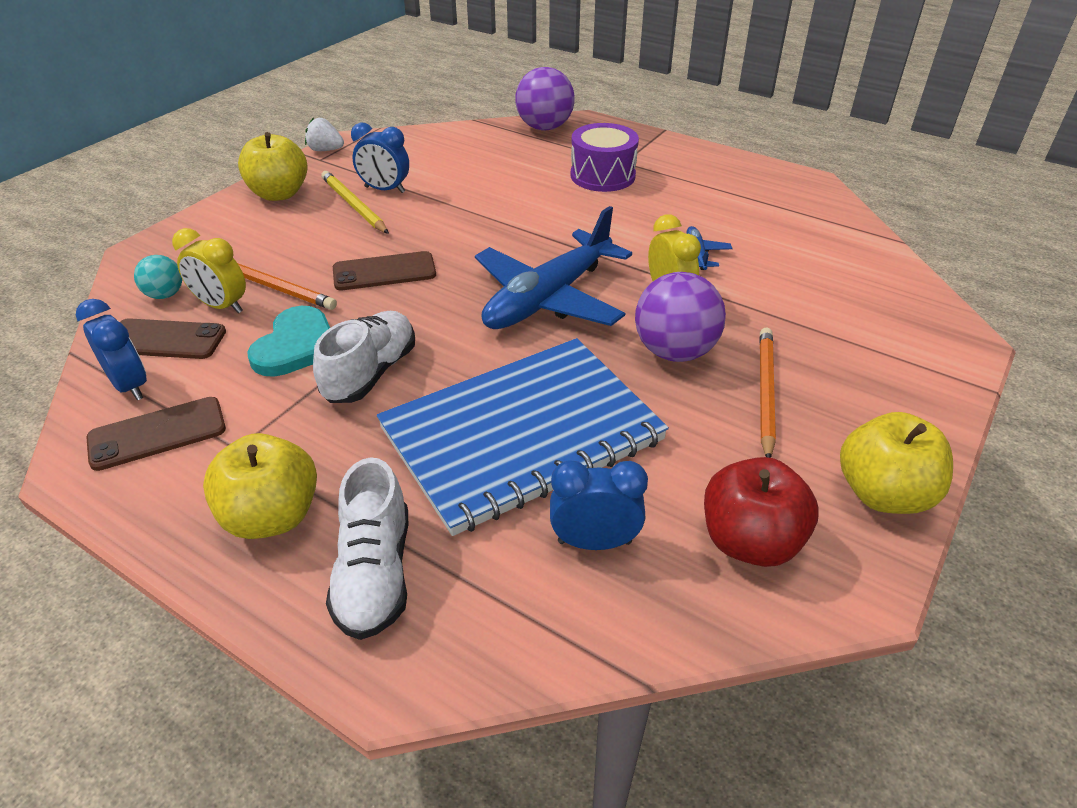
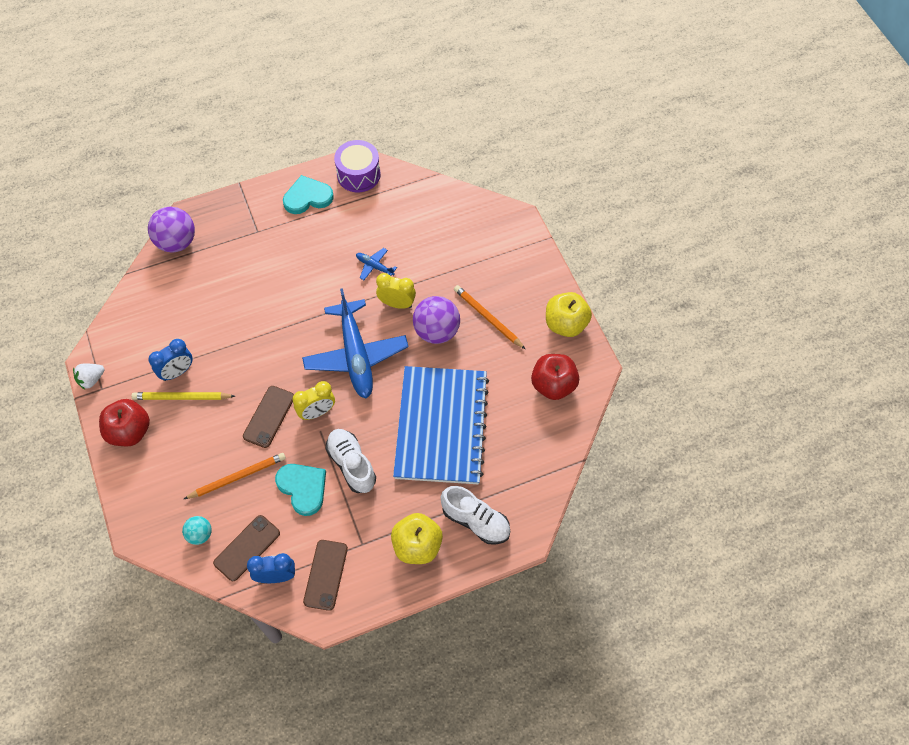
camera: 55 degrees left, 20 degrees up
(221, 306) = (236, 510): yellow clock -> yellow clock (317, 412)
(279, 194) = (130, 431): yellow apple -> red apple
(594, 542) = (516, 436): blue clock -> none
(602, 176) = (263, 252): purple drum -> purple drum (358, 174)
(714, 171) = (307, 197): none -> turquoise heart

